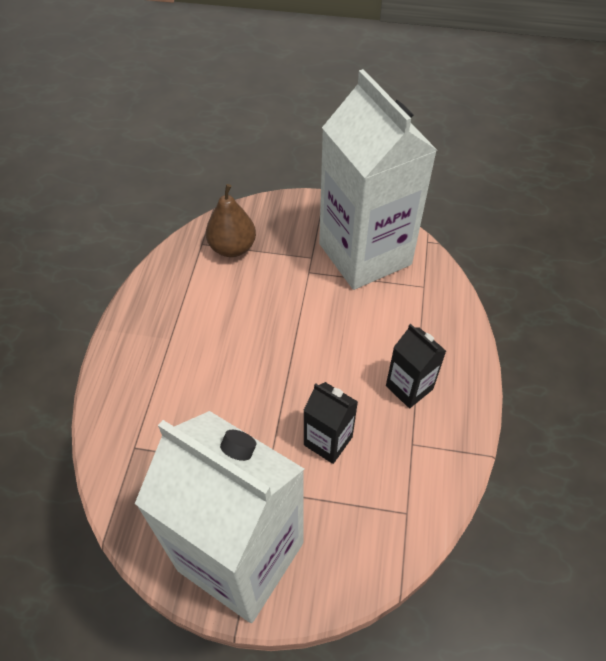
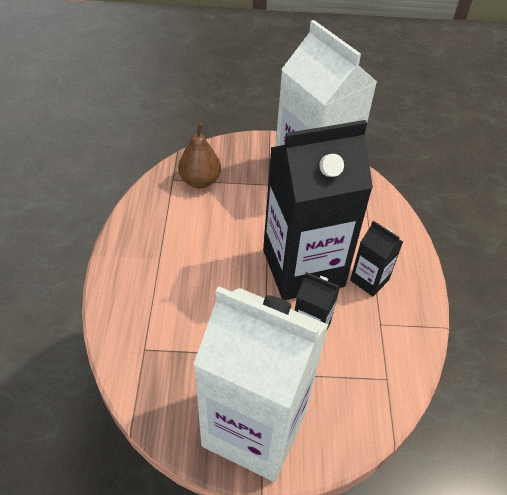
camera: 10 degrees left, 5 degrees down
(333, 365) = (303, 268): none -> black carton

